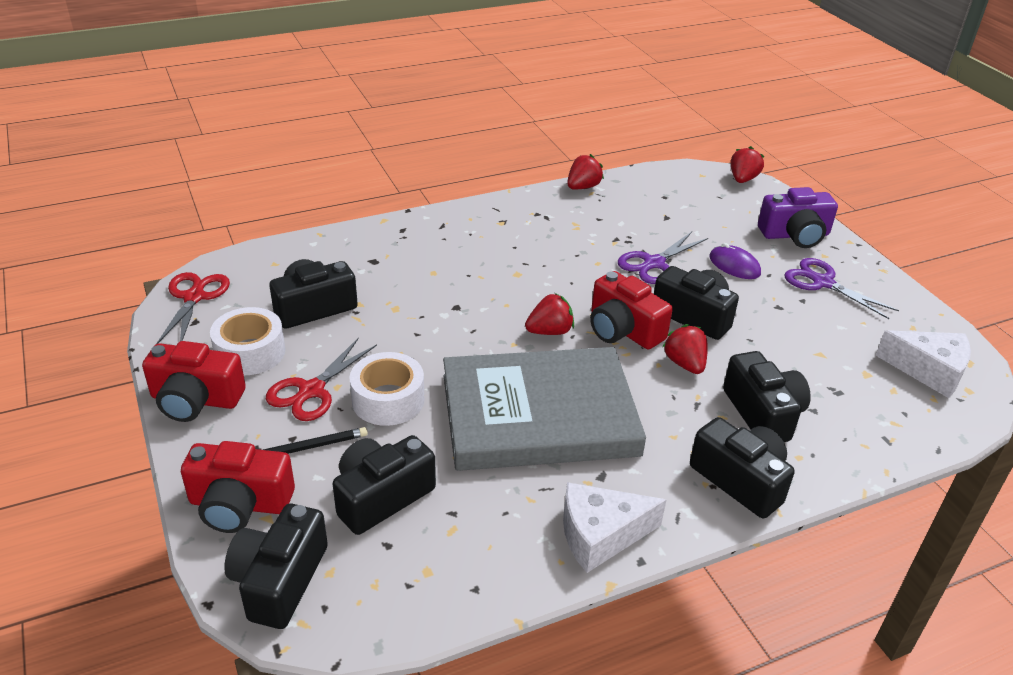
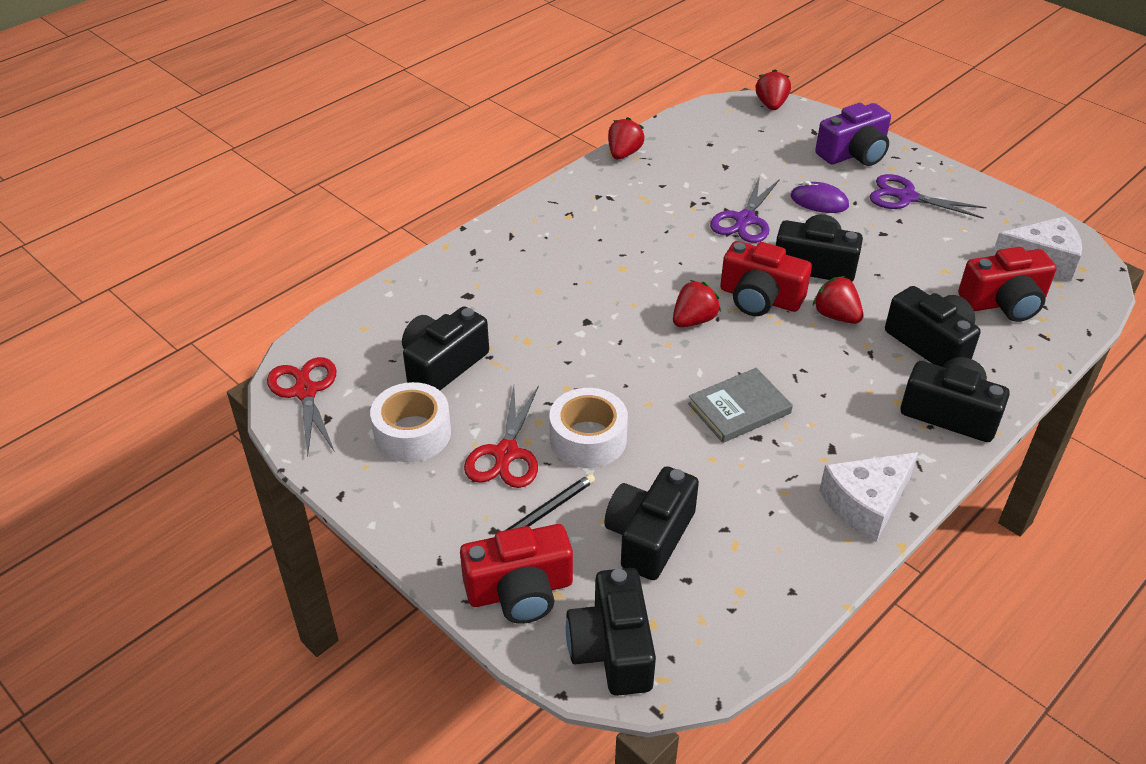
camera: 20 degrees left, 5 degrees up
(195, 399) = (394, 501): red camera -> red camera (1004, 302)
(539, 415) = (739, 408): grey book -> grey book, size x0.45

